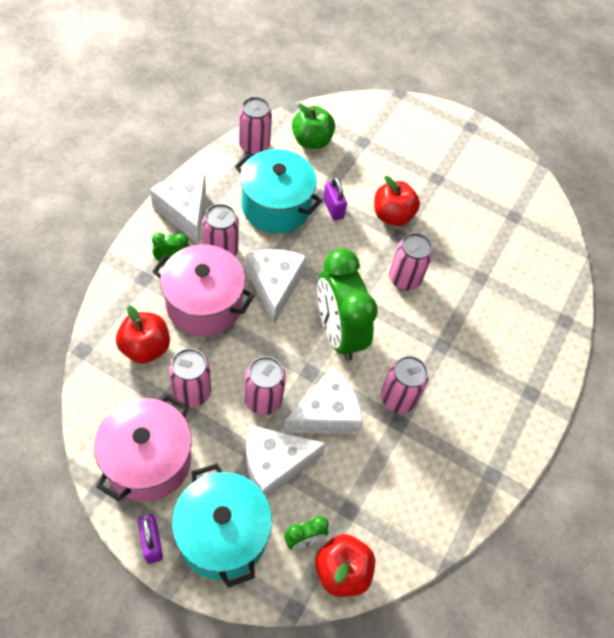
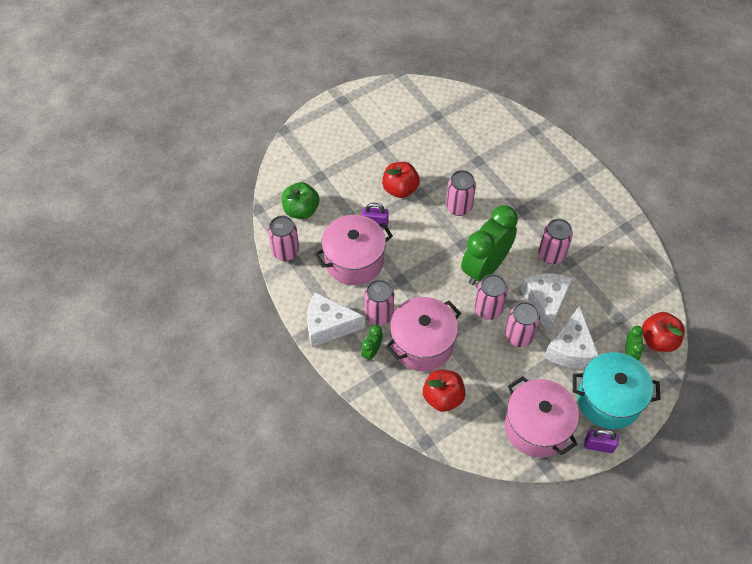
camera: 55 degrees left, 0 degrees up
(192, 392) = (494, 380): pink can -> pink can (488, 309)
(274, 286) = (427, 291): white cheese -> none
(276, 206) = (354, 261): turquoise pot -> pink pot
(338, 333) = (485, 267): green clock -> green clock turned 120 degrees clockwise

